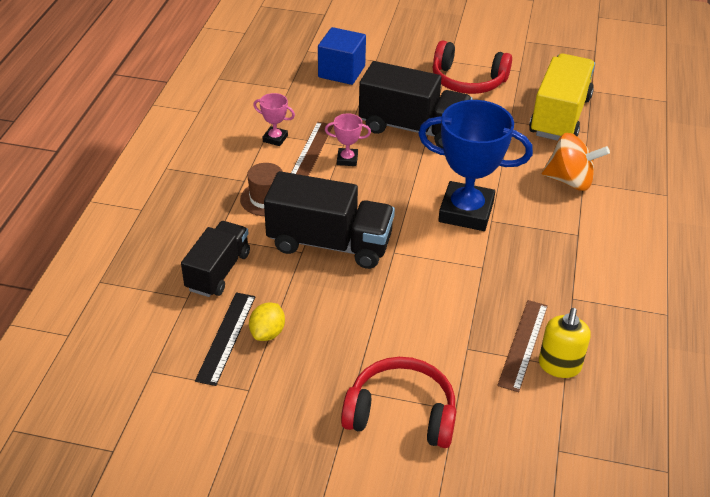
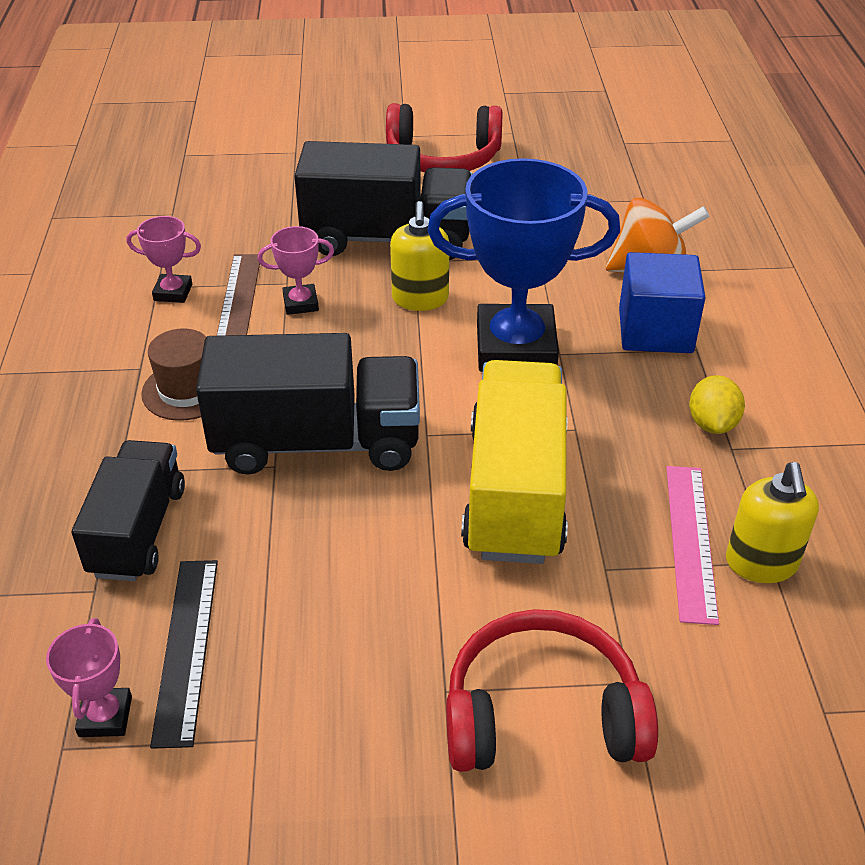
camera: 15 degrees left, 0 degrees up
(176, 361) = (105, 716): none -> pink trophy
(267, 333) = (259, 622): yellow lemon -> yellow lemon (712, 423)
(341, 72) = (248, 176): blue cube -> blue cube (655, 331)
(419, 170) = (420, 299): none -> yellow soap dispenser
(523, 344) = (690, 541): brown ruler -> pink ruler
(559, 116) = (595, 184): yellow truck -> yellow truck (515, 492)

